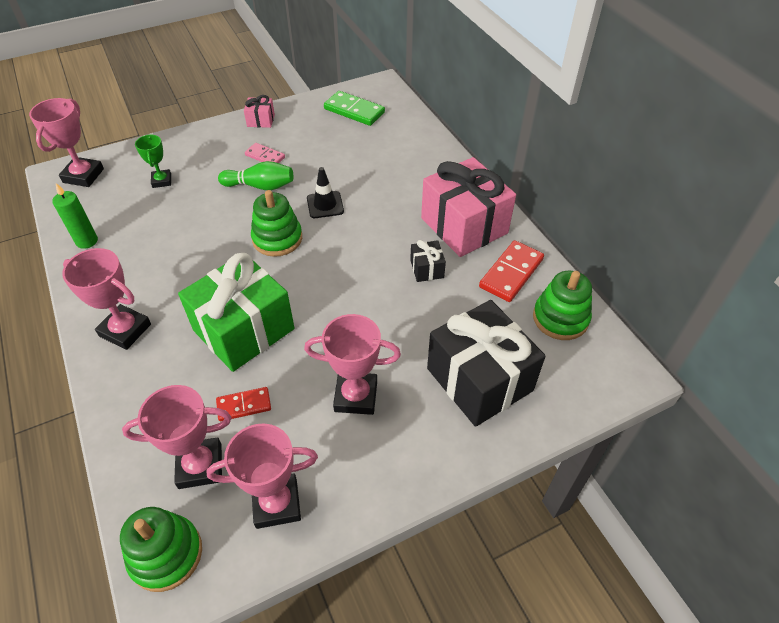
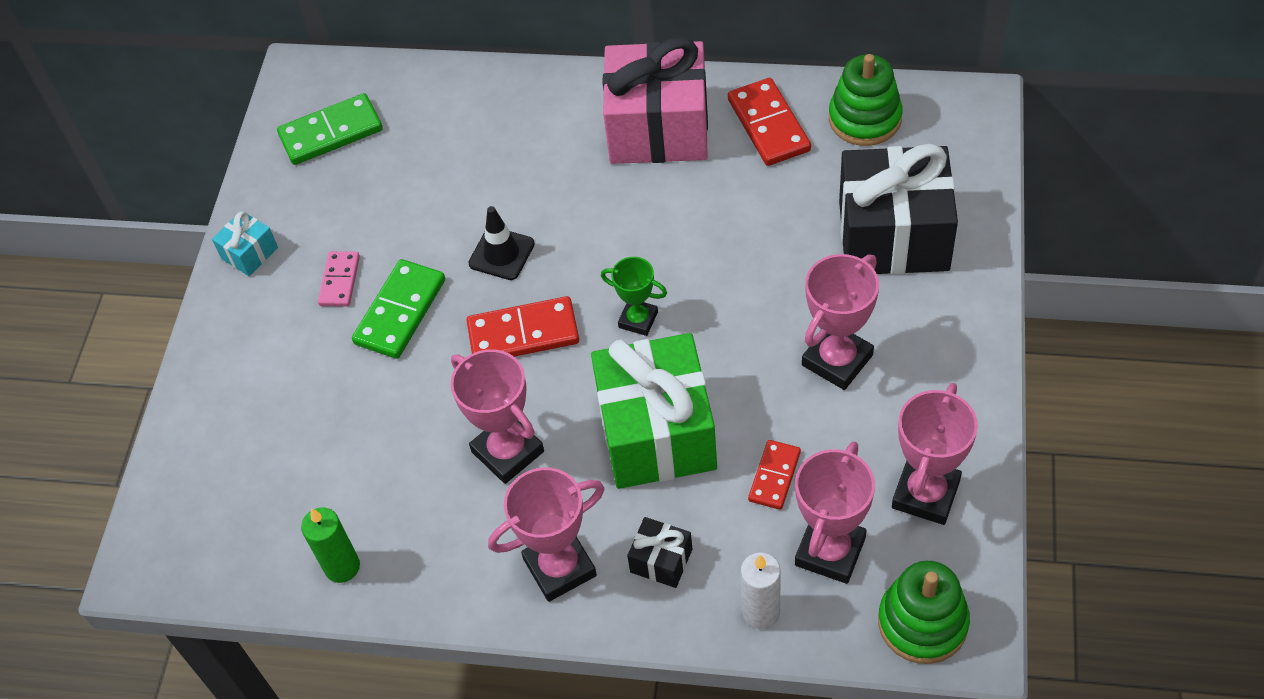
camera: 50 degrees left, 5 degrees up
(83, 176) = (179, 531): pink trophy -> pink trophy (507, 452)
(135, 448) = (761, 612): none -> white candle
(162, 181) = (284, 429): green trophy -> green trophy (638, 320)
(260, 186) = (400, 312): green bowling pin -> green domino
(261, 120) = (250, 253): pink gift -> turquoise gift
(265, 156) = (339, 281): pink domino -> pink domino turned 60 degrees counterclockwise
(277, 238) = (523, 334): green stacking toy -> red domino
(427, 269) = (700, 201): black gift -> black gift (661, 561)

